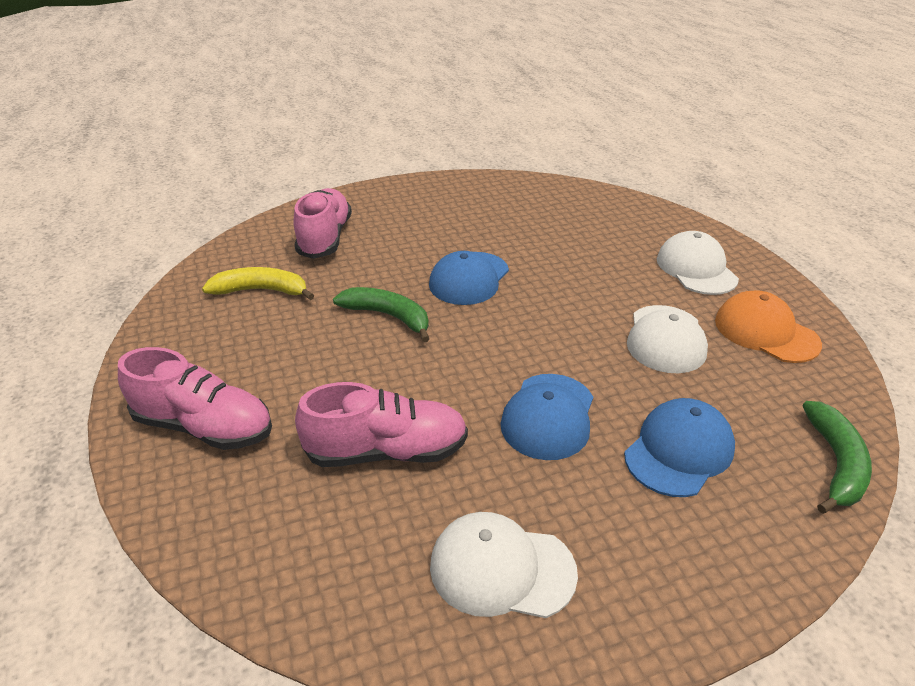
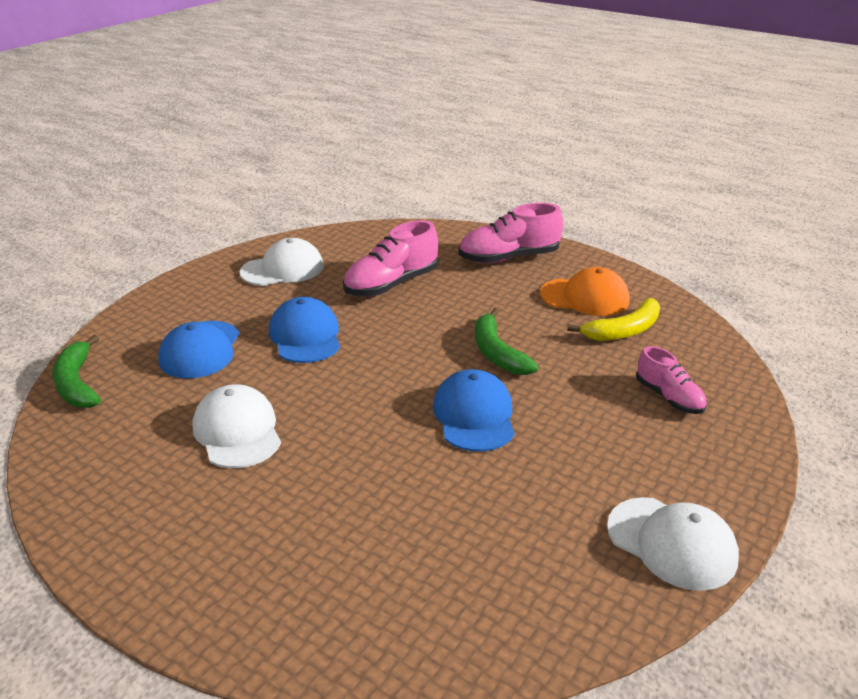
camera: 145 degrees right, 5 degrees down
(325, 238) = (669, 397): pink shoe -> pink shoe, size x0.61
(388, 316) = (497, 353): green banana -> green banana turned 75 degrees clockwise
(696, 269) = (229, 547): white cap -> white cap (671, 543)
(766, 332) = (131, 482): orange cap -> orange cap (585, 297)

